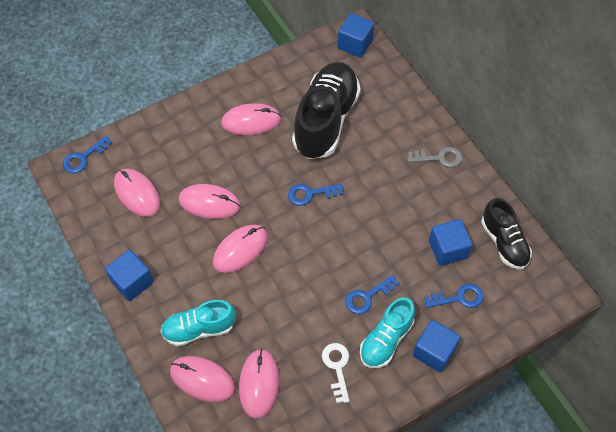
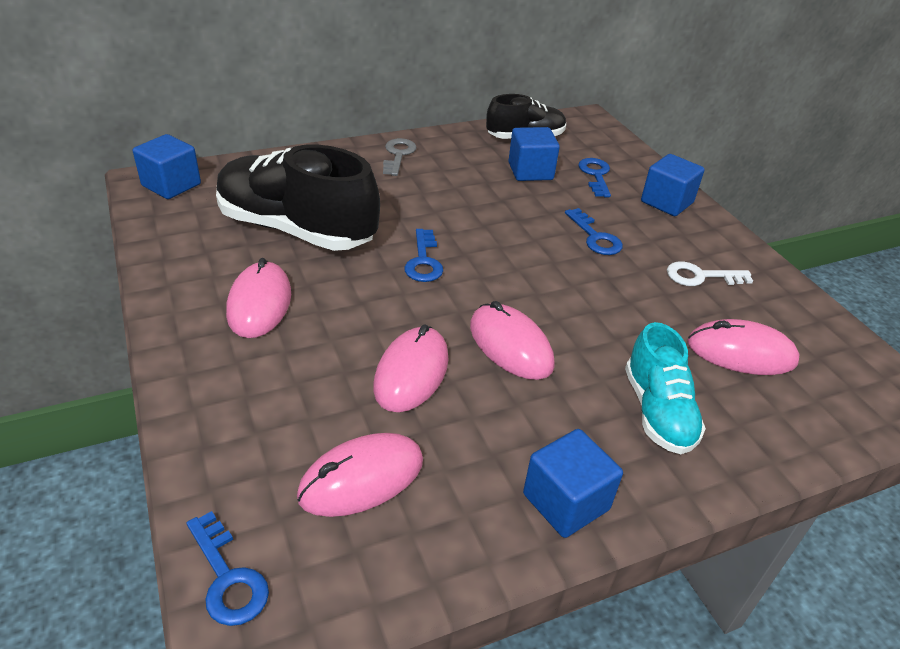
camera: 85 degrees left, 20 degrees down
(202, 380) = (748, 416): pink mouse -> none
(386, 340) = (655, 232): turquoise shoe -> none

